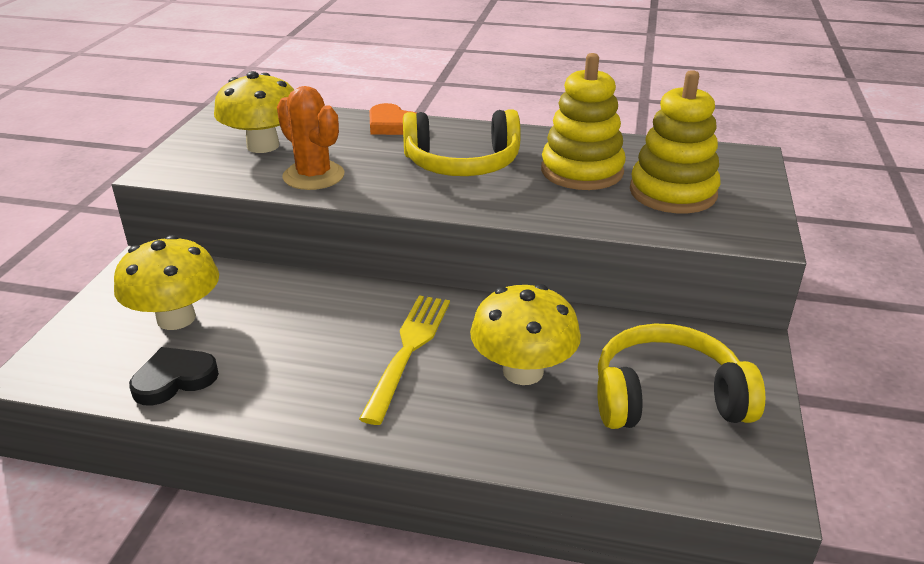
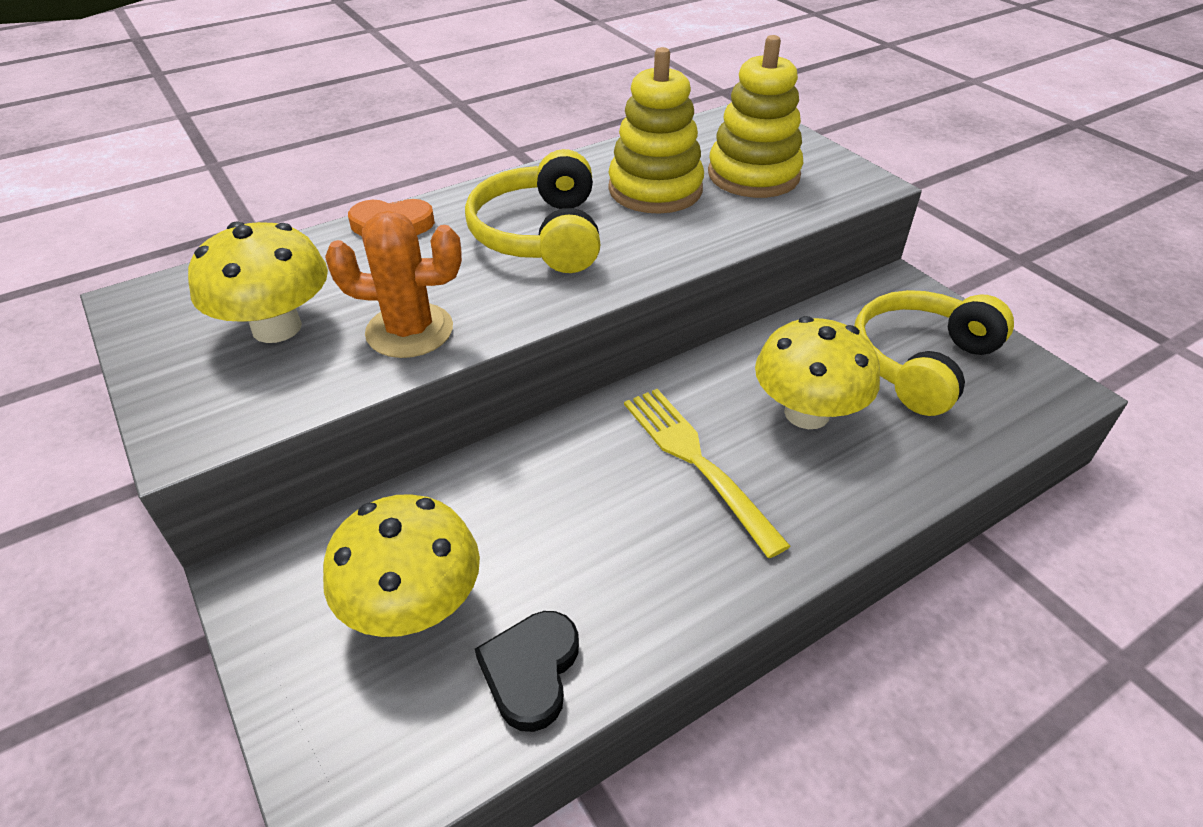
camera: 45 degrees left, 10 degrees up
(462, 163) = (540, 235): yellow headphones -> yellow headphones turned 135 degrees clockwise

